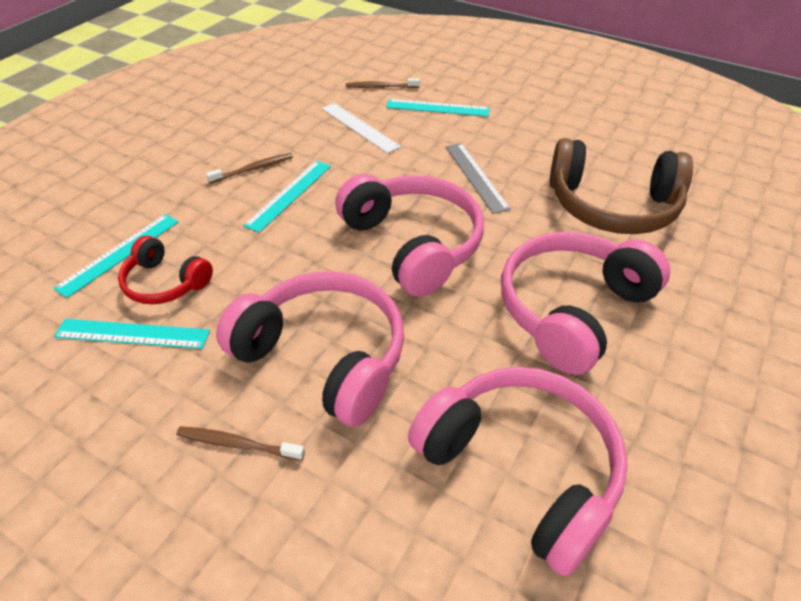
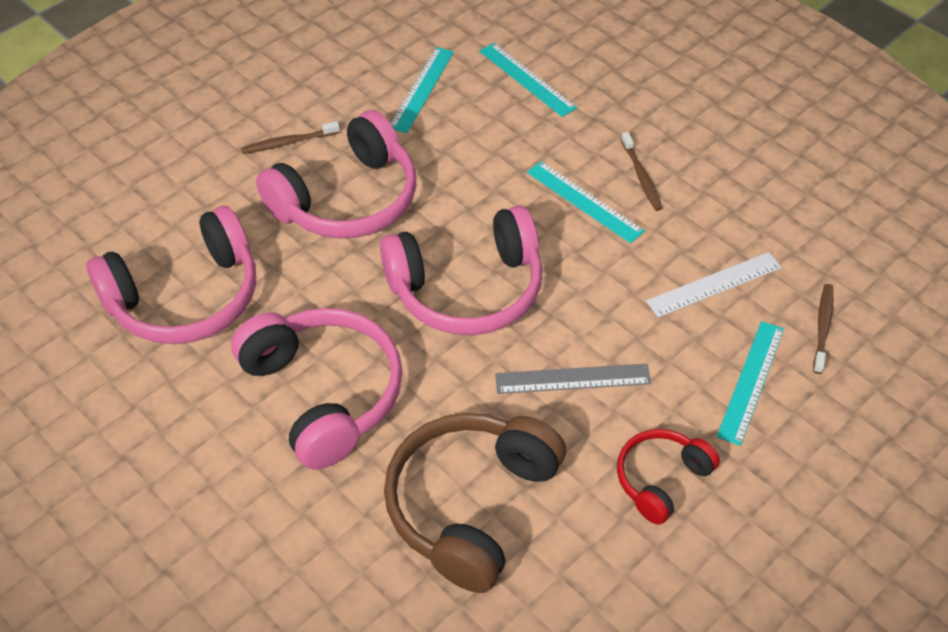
camera: 105 degrees right, 5 degrees up
(165, 283) = (476, 107): red headphones -> red headphones (661, 479)
(237, 444) = (288, 142): brown toothbrush -> brown toothbrush turned 135 degrees counterclockwise

